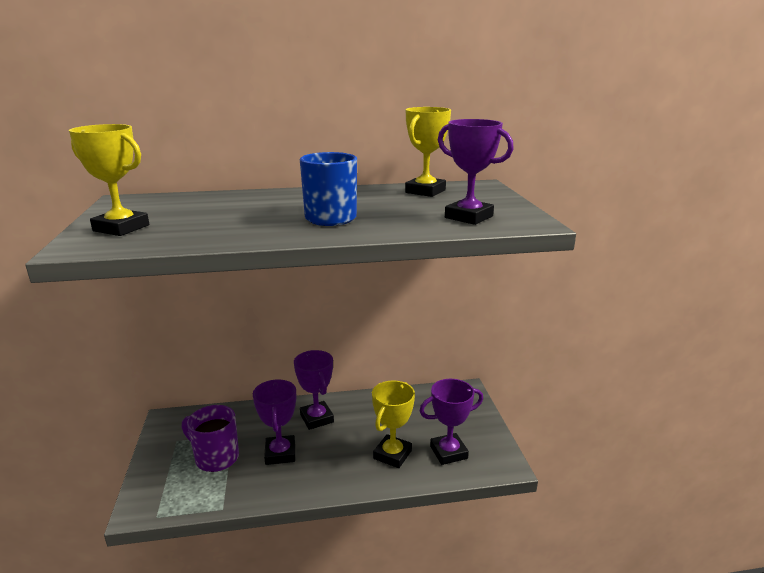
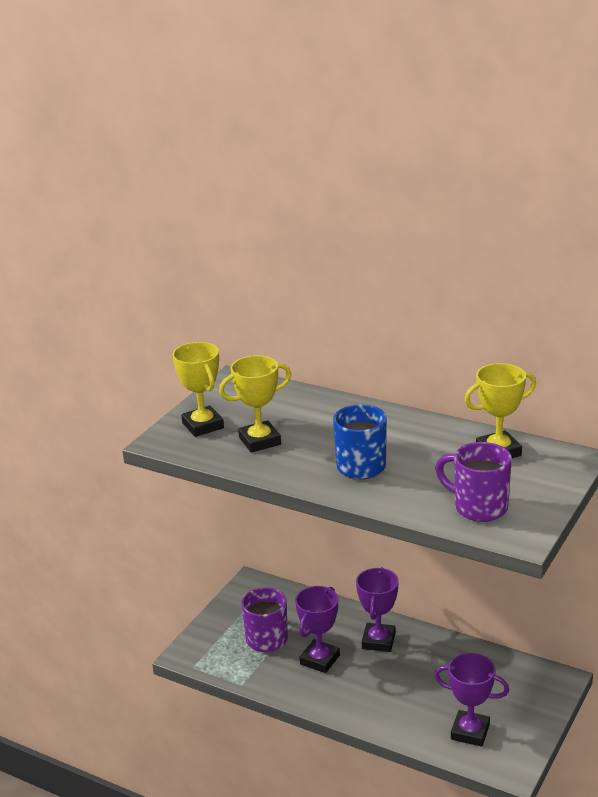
camera: 40 degrees right, 5 degrees up
(392, 454) = (415, 708): yellow trophy -> yellow trophy (260, 441)
(468, 217) = (478, 507): purple trophy -> purple mug

